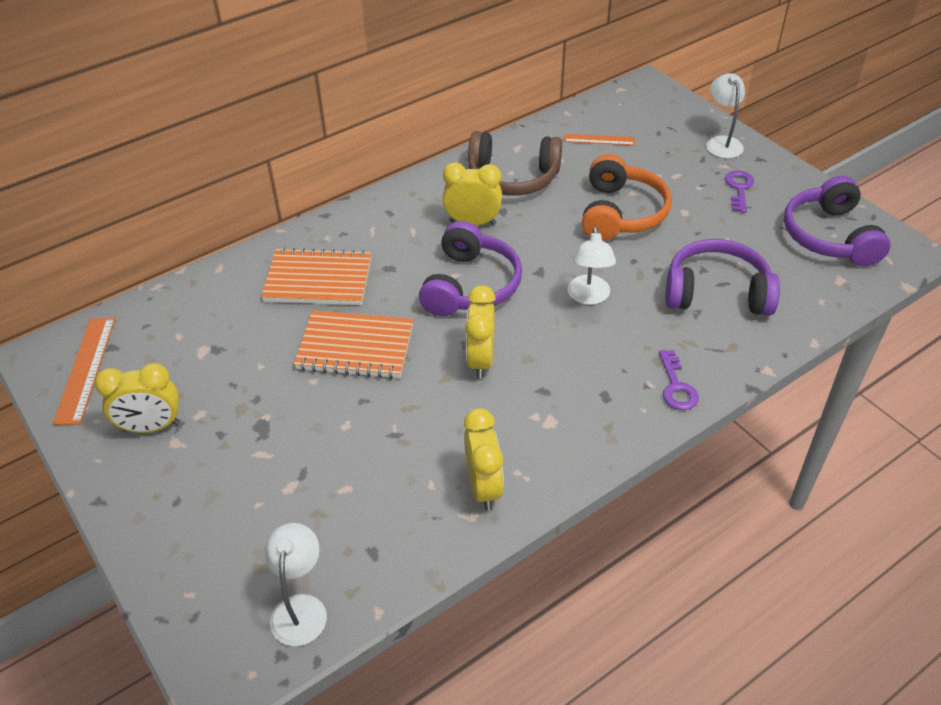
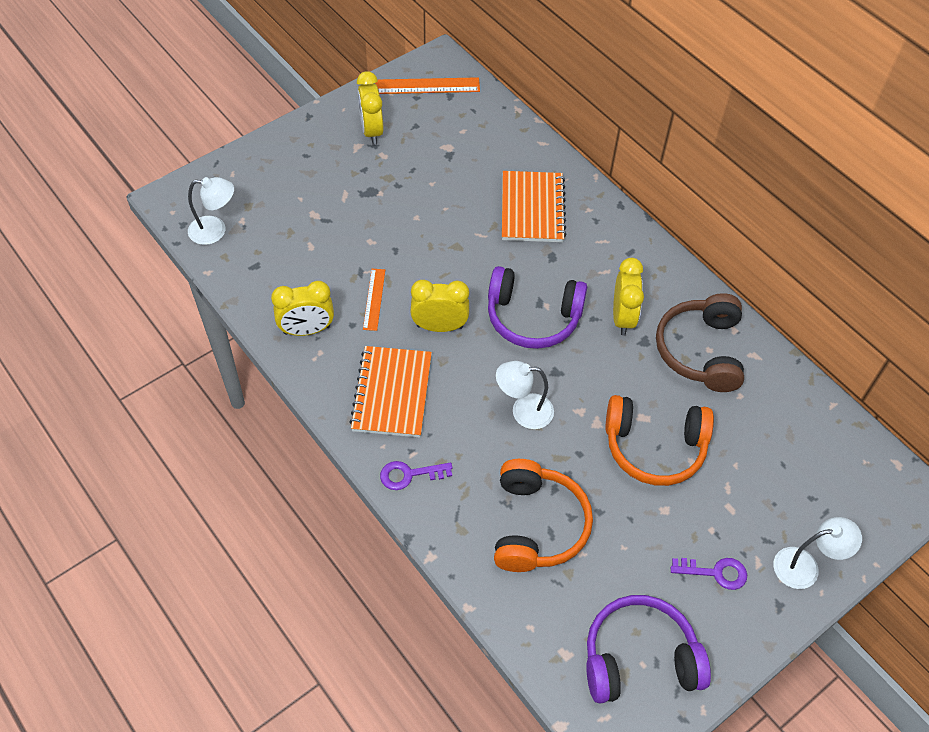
camera: 85 degrees right, 10 degrees up
(355, 347) = (453, 240): orange notebook -> orange notebook (392, 393)
(599, 140) = (785, 434): orange ruler -> orange ruler (374, 299)
(716, 293) = (536, 525): purple headphones -> orange headphones

